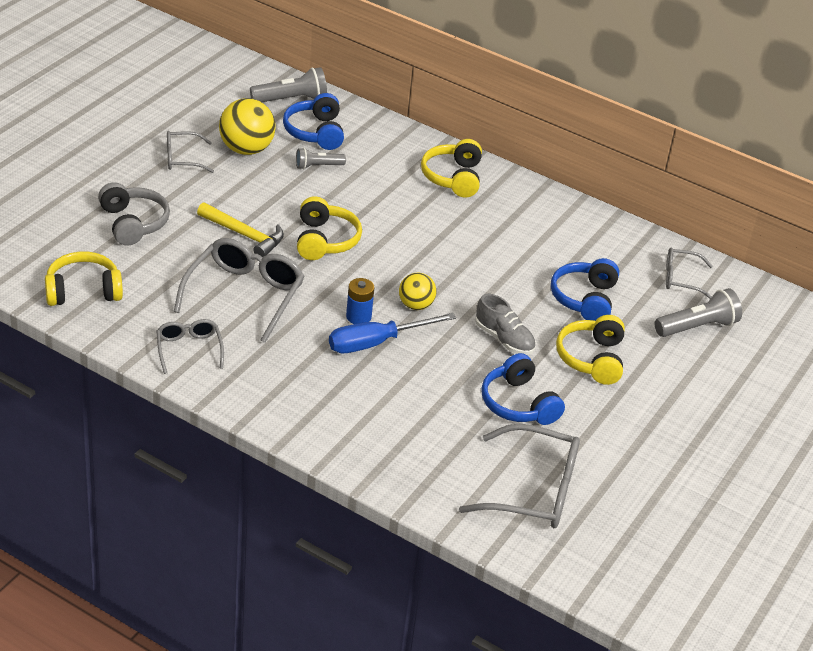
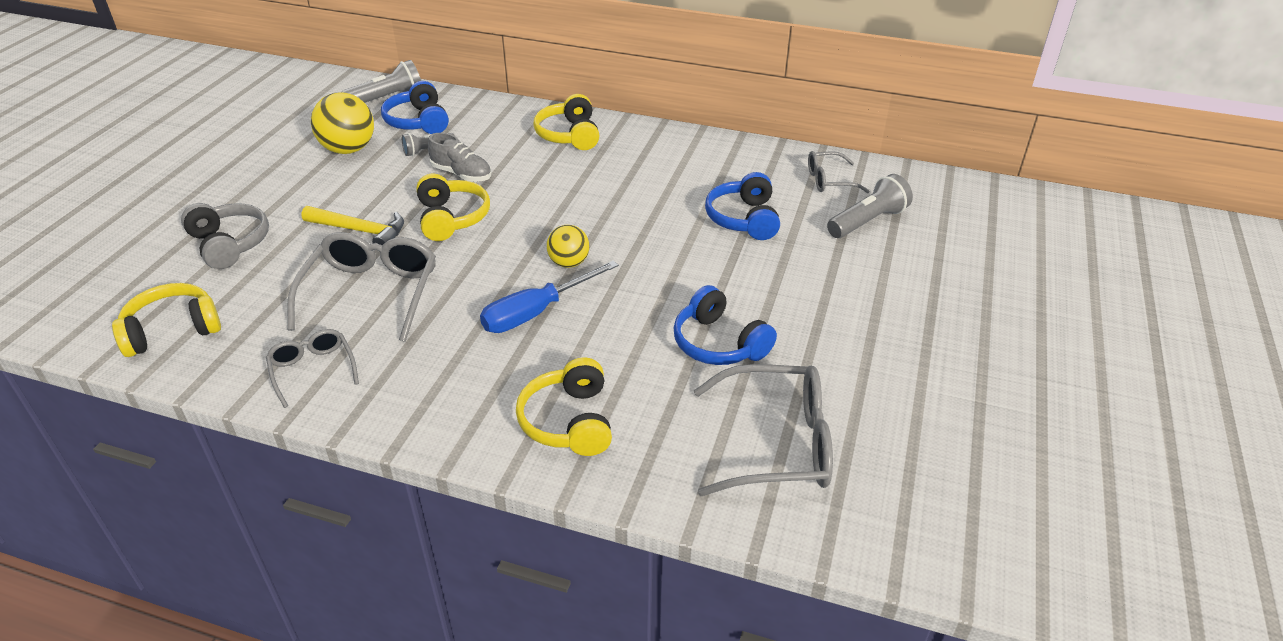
camera: 10 degrees left, 0 degrees up
(182, 158) = (279, 170): grey glasses -> none
(358, 316) = (508, 288): blue battery -> none
(504, 339) = (676, 277): grey shoe -> grey shoe (461, 174)
(592, 359) = (777, 276): yellow headphones -> yellow headphones (569, 421)

